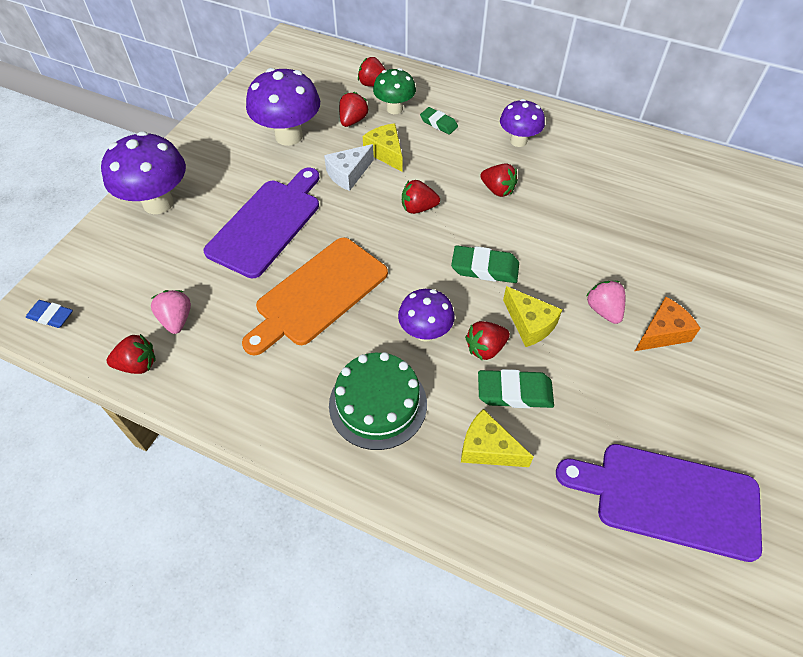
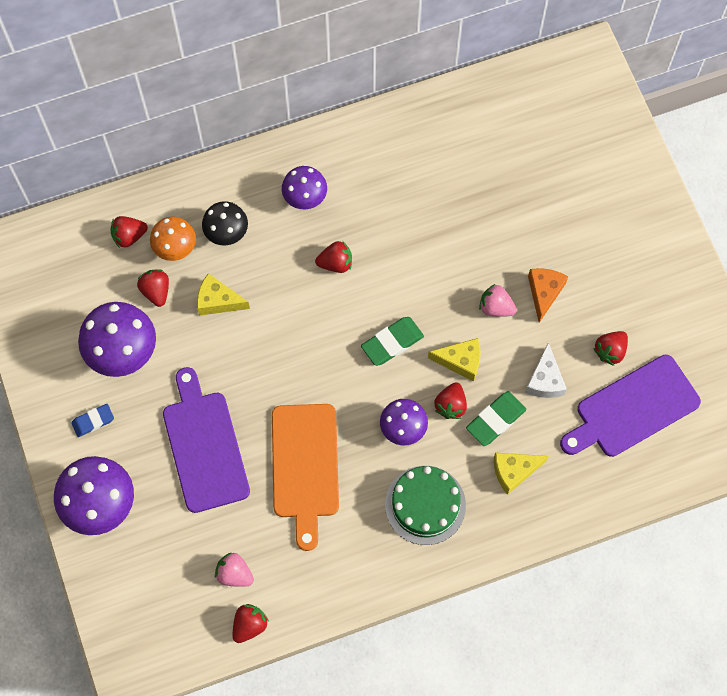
camera: 45 degrees left, 15 degrees up
(51, 316) = (146, 654): blue eraser -> blue eraser (93, 421)
(348, 174) = (212, 347): white cheese -> white cheese (544, 380)
(394, 109) = (175, 248): green mushroom -> orange mushroom
(418, 208) = (296, 332): red strawberry -> red strawberry (610, 351)
(438, 123) = (227, 233): green eraser -> black mushroom

